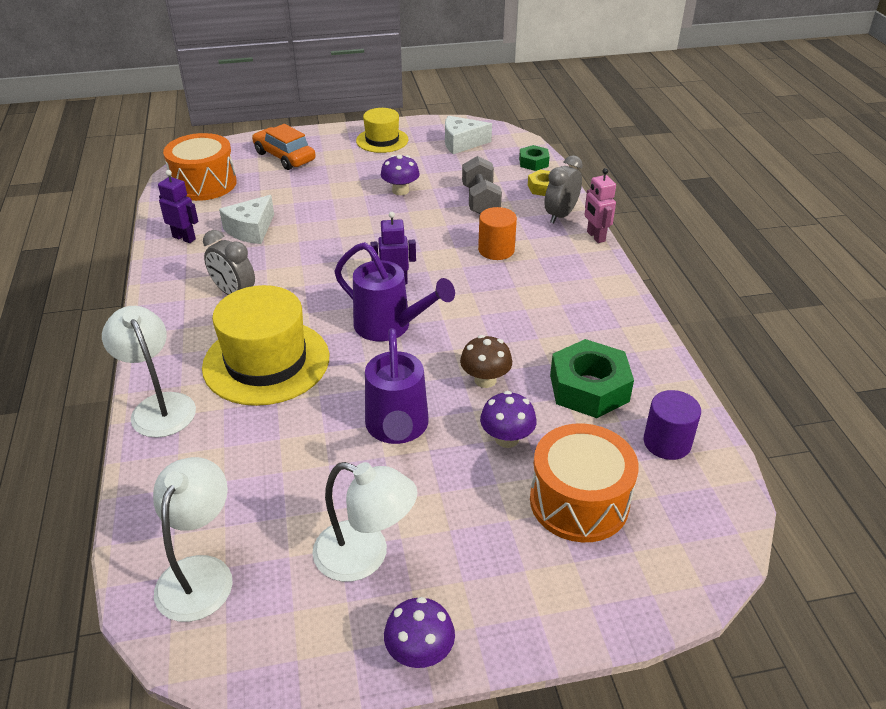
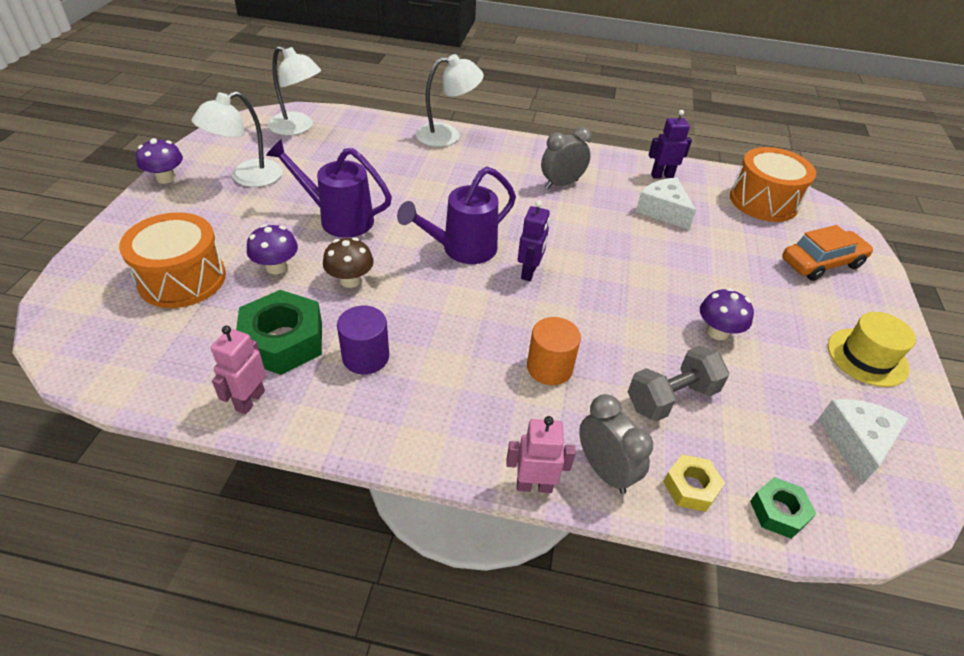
camera: 110 degrees right, 5 degrees up
(184, 238) = (662, 176): purple robot -> purple robot turned 150 degrees counterclockwise
(266, 362) = (462, 181): yellow hat -> none
(480, 201) = (671, 398): grey dumbbell -> grey dumbbell turned 45 degrees counterclockwise
(657, 377) = (250, 400): none -> pink robot
(667, 442) = (174, 360): purple cylinder -> purple cylinder (365, 357)

